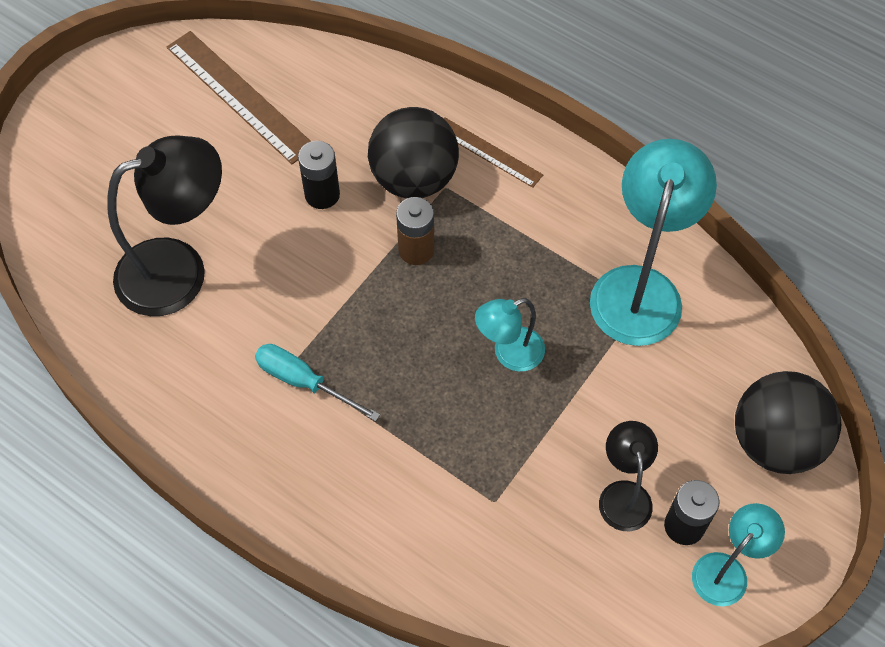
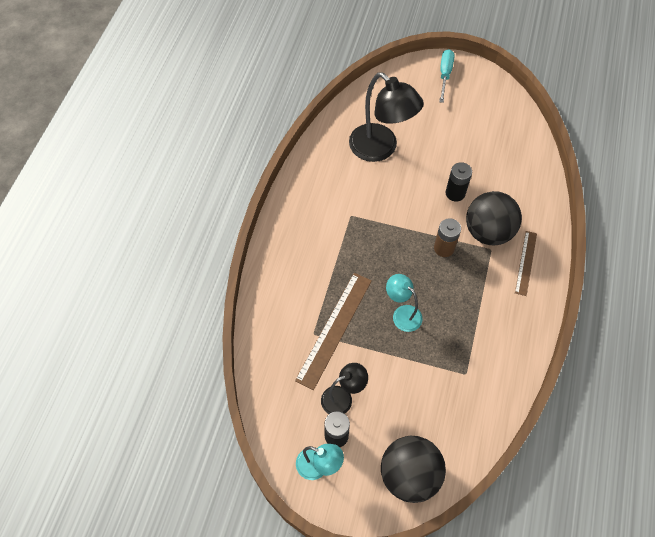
camera: 70 degrees right, 0 degrees up
(239, 96) = (495, 135): brown ruler -> brown ruler (334, 329)
(303, 382) = (343, 224): turquoise screwdriver -> turquoise screwdriver (445, 75)
(640, 288) = (476, 371): turquoise lamp -> none

